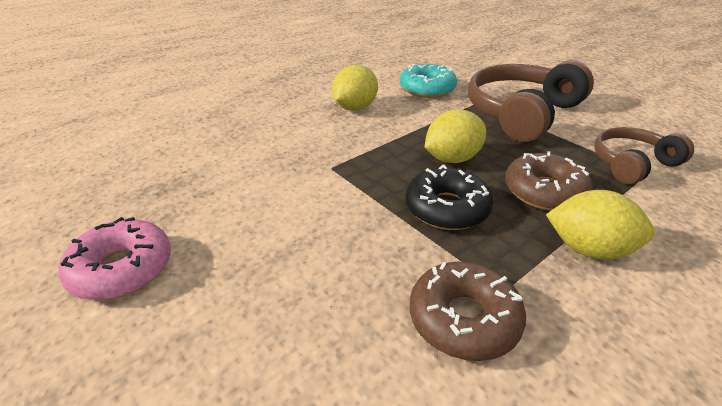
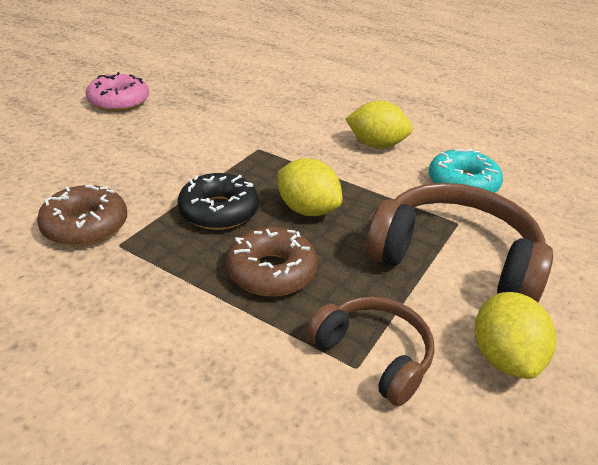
camera: 70 degrees right, 0 degrees up
(589, 249) = (180, 297): yellow lemon -> yellow lemon (504, 357)

